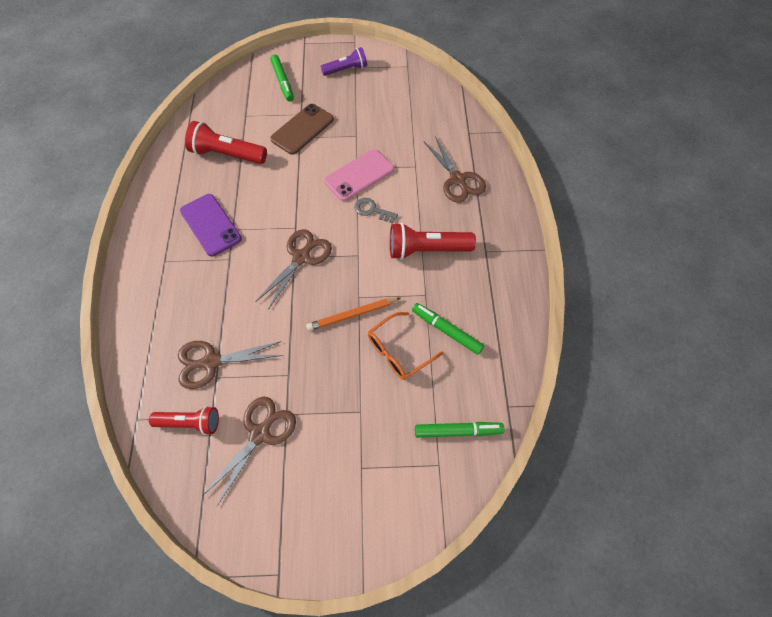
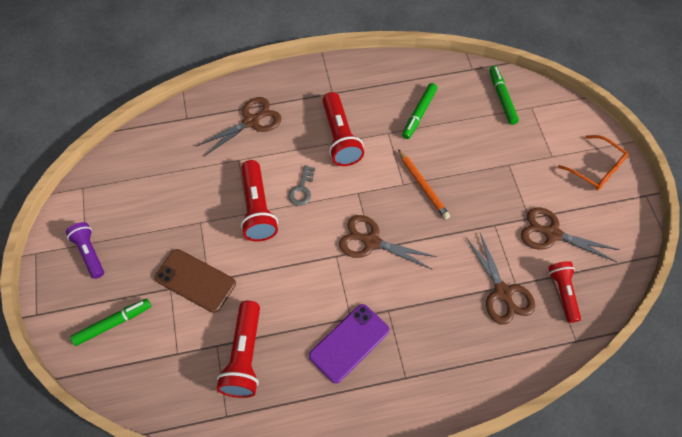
camera: 100 degrees left, 0 degrees up
(359, 175) = (257, 209): pink phone -> red flashlight
(398, 351) = (448, 145): orange glasses -> orange glasses (596, 169)

